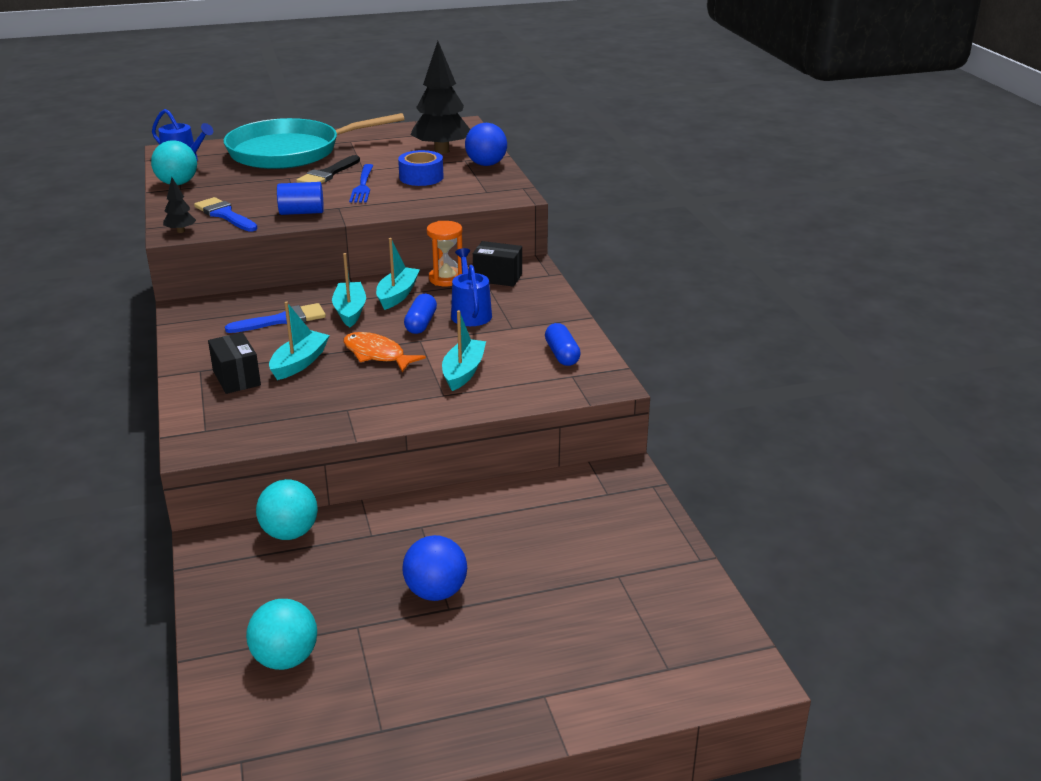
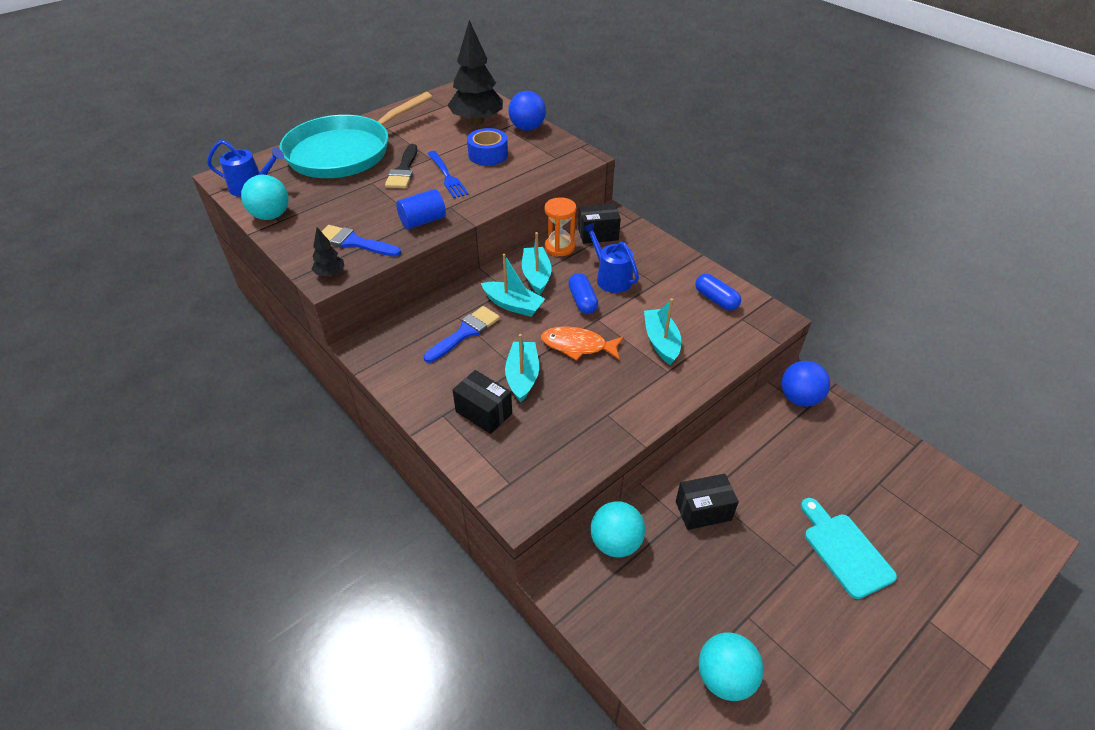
camera: 25 degrees left, 15 degrees up
(350, 311) = (513, 305): turquoise boat -> turquoise boat turned 150 degrees clockwise
(401, 537) = (703, 510): none -> black box
(436, 592) = (774, 555): blue ball -> blue ball (799, 398)
(515, 613) = (844, 550): none -> turquoise cutting board

